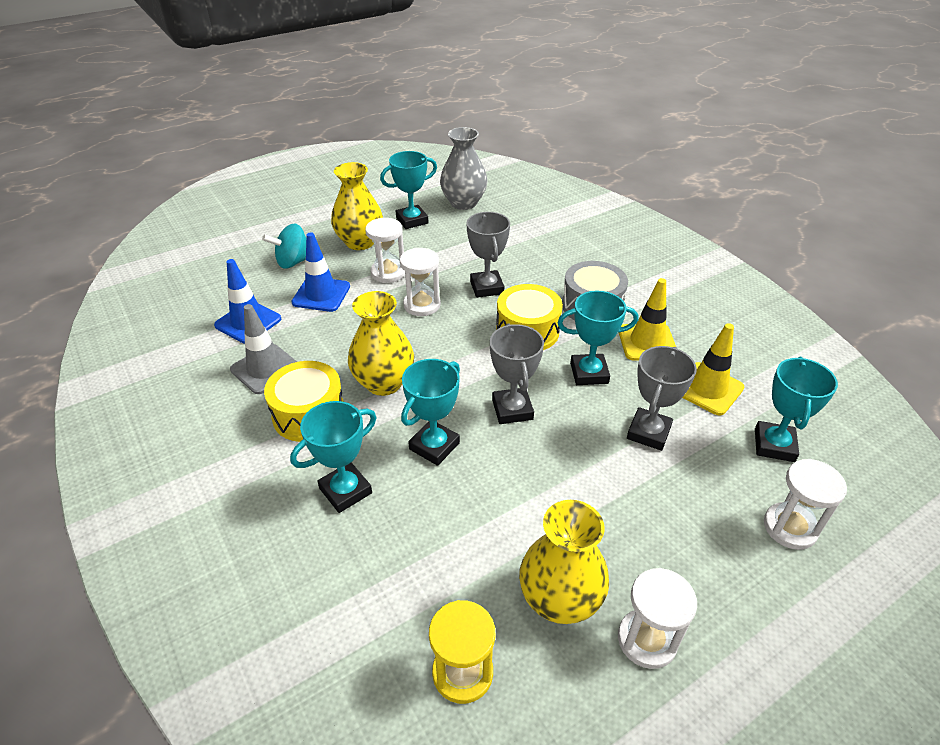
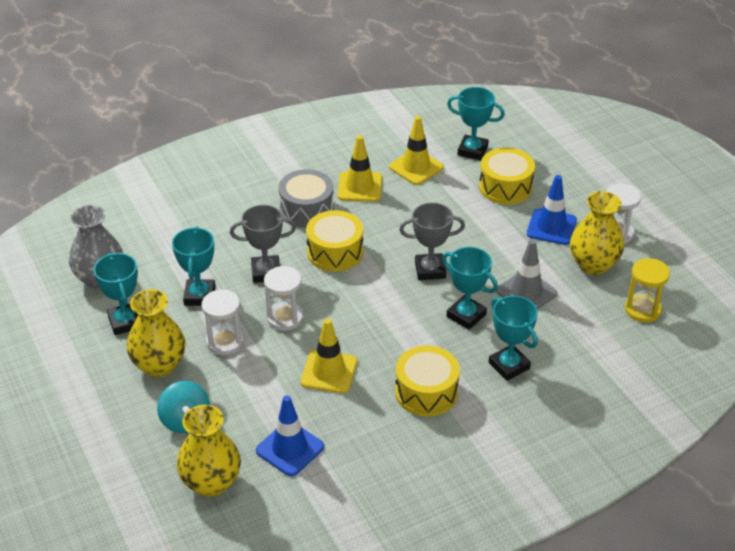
camera: 85 degrees left, 0 degrees up
(266, 369) = (364, 427): grey traffic cone -> grey traffic cone (526, 292)
(321, 294) = (253, 393): blue traffic cone -> blue traffic cone (551, 227)
(345, 339) = (329, 372): none -> yellow traffic cone
(384, 383) = (392, 344): yellow vase -> yellow vase (211, 482)
(589, 373) = (393, 224): turquoise trophy -> turquoise trophy (200, 296)
(648, 432) = (458, 204): grey trophy -> none
(707, 484) = (505, 187): none -> yellow drum
(790, 527) = (539, 161): white hourglass -> none

